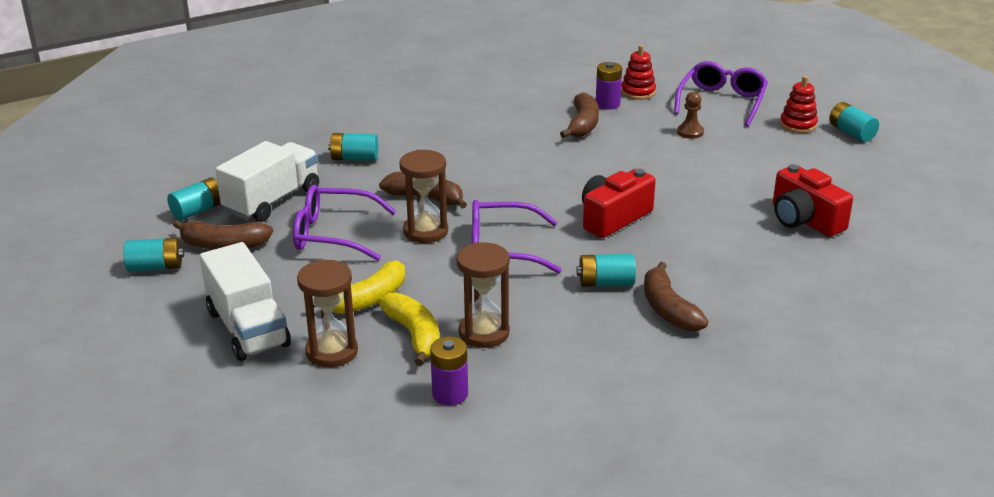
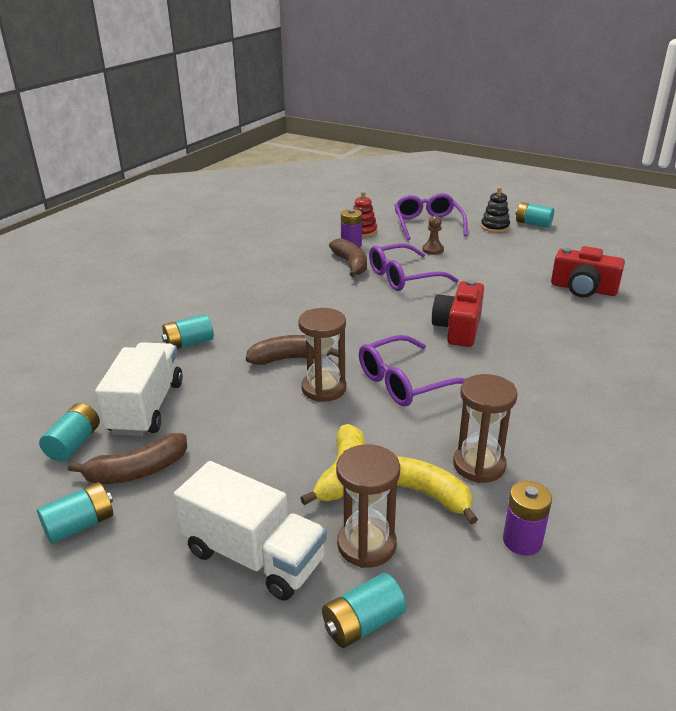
camera: 30 degrees left, 0 degrees up
(333, 234) = (241, 420): purple glasses -> purple glasses (403, 277)
(605, 283) = (517, 382): turquoise battery -> turquoise battery (363, 623)
(668, 309) = (586, 387): brown banana -> none
(798, 125) = (495, 227): red stacking toy -> black stacking toy

